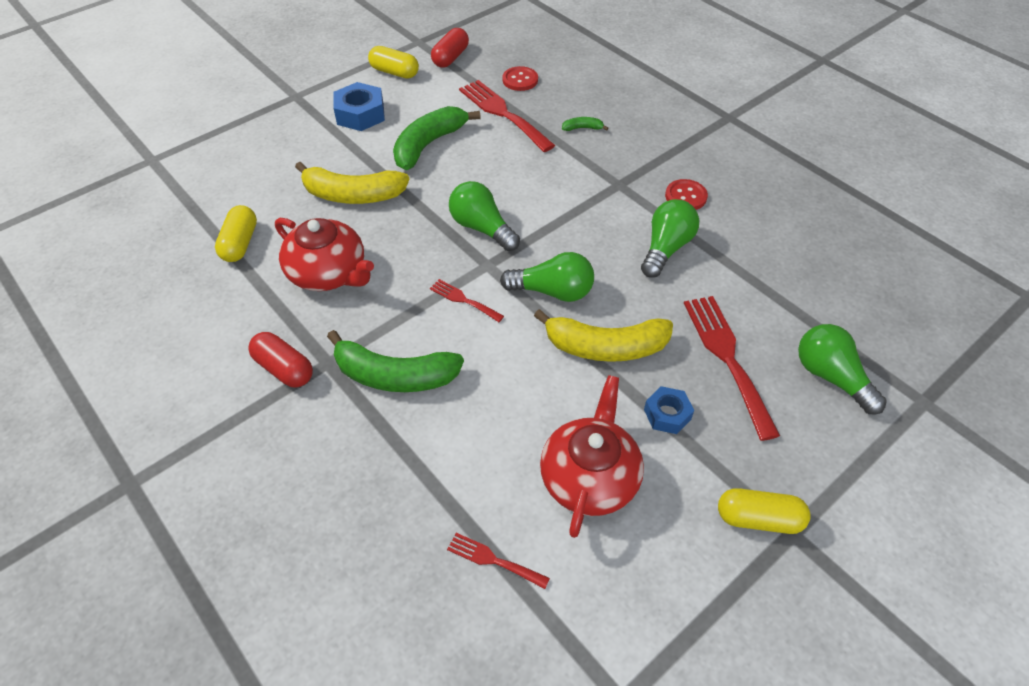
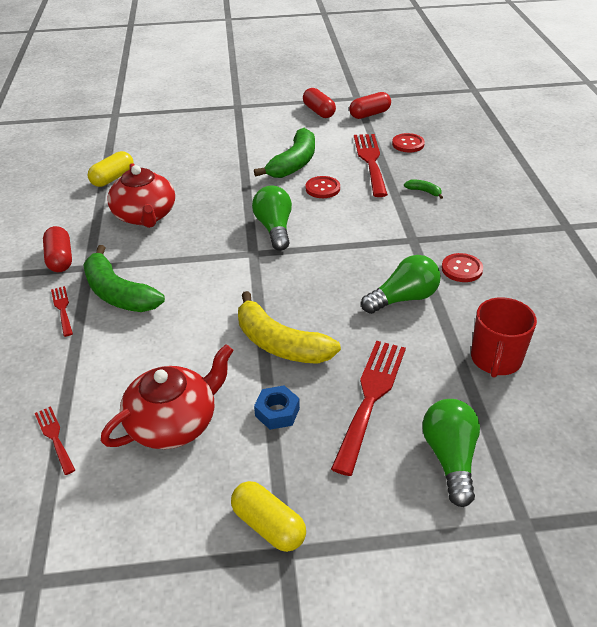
camera: 35 degrees right, 10 degrees down
(353, 195) = (210, 176): yellow banana -> none
(360, 114) = (267, 130): blue nut -> none
(394, 72) = (319, 111): yellow capsule -> red capsule
(428, 145) = (294, 163): green banana -> green banana turned 135 degrees clockwise
(463, 300) = (212, 268): red fork -> red fork (62, 308)
(485, 163) = (322, 188): none -> red button
(552, 291) = (281, 289): green light bulb -> none
(786, 271) = (495, 359): none -> red mug

